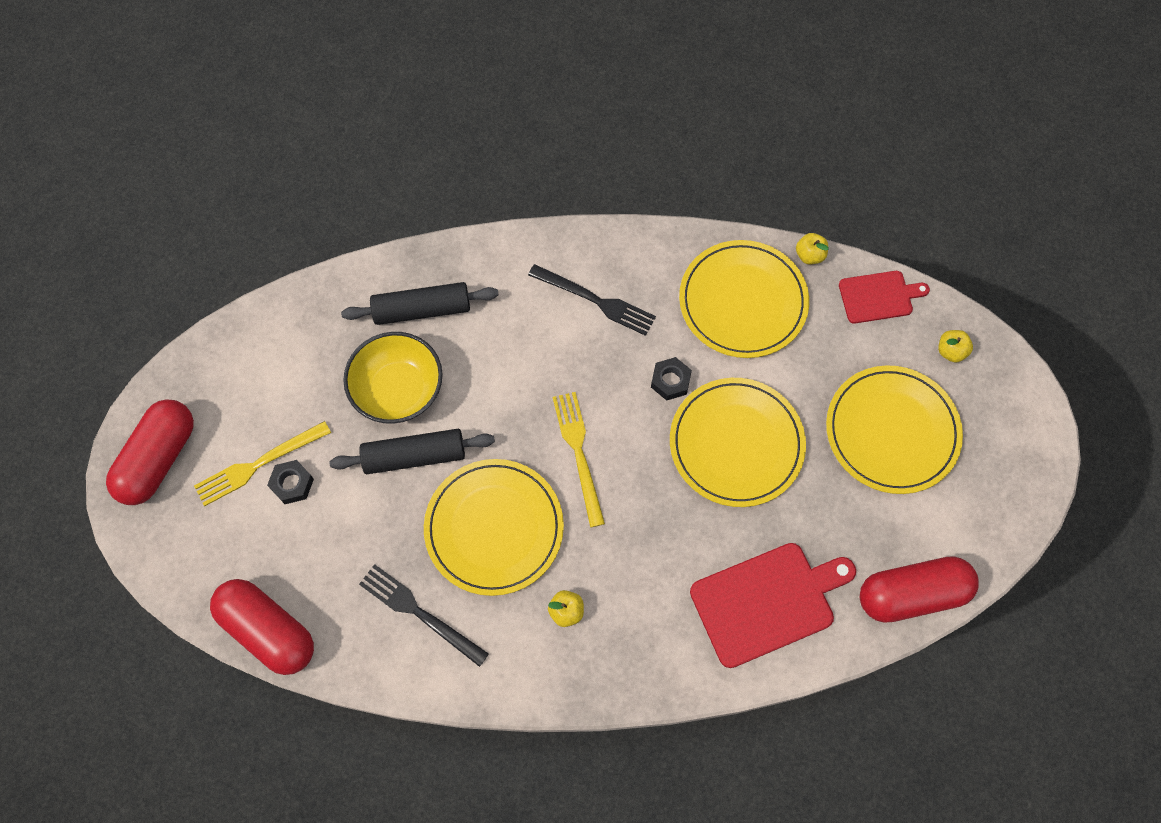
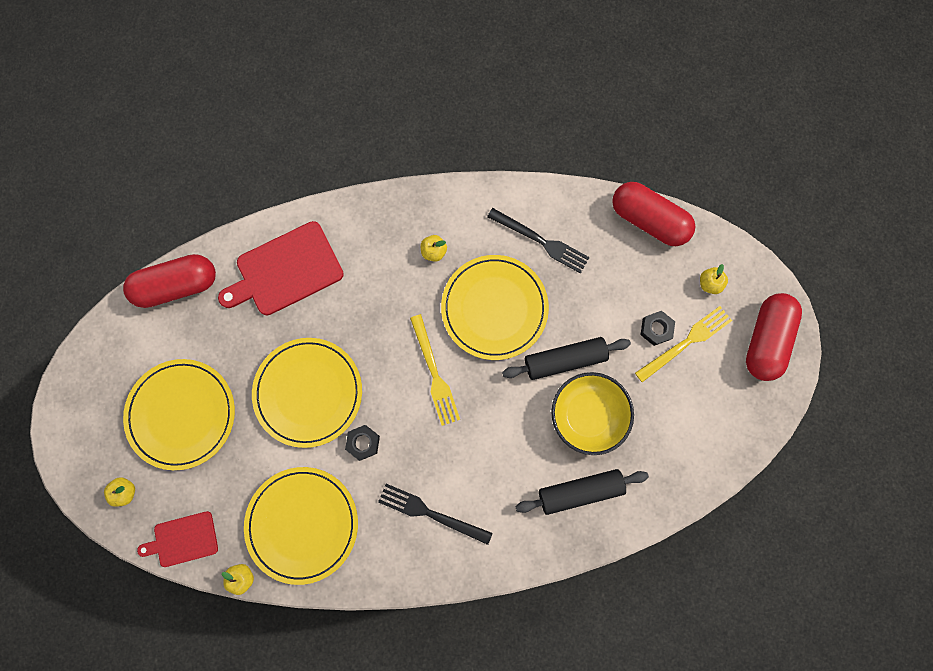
camera: 175 degrees right, 10 degrees up
(209, 536) = (709, 283): none -> yellow apple

